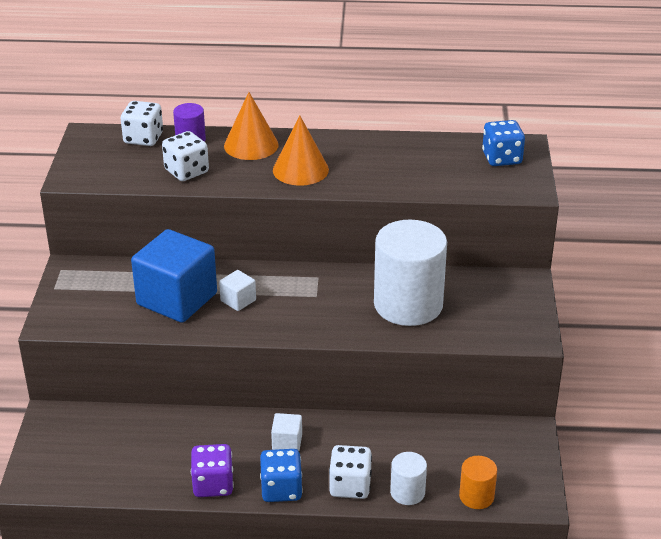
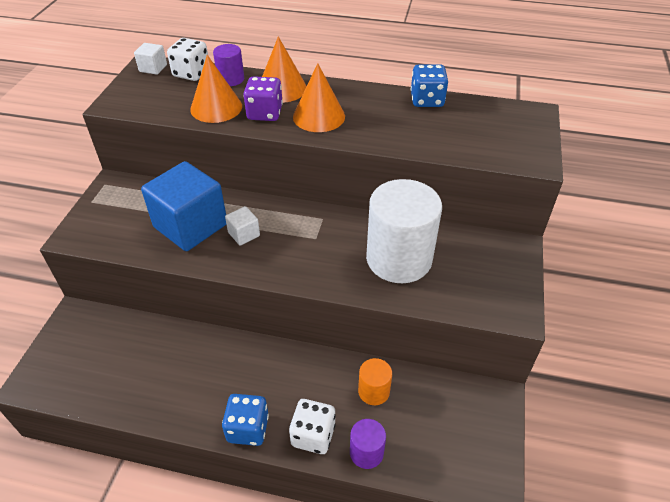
camera: 10 degrees right, 10 degrees up
(186, 171) = (216, 107): white dice -> orange cone
(213, 484) = (187, 412): purple dice -> purple dice (265, 113)
(287, 442) = (267, 374): white cube -> white cube (153, 68)
(407, 492) = (366, 452): white cylinder -> purple cylinder
(476, 496) = (433, 469): orange cylinder -> orange cylinder (373, 391)
(502, 158) = (511, 124): blue dice -> blue dice (427, 100)

